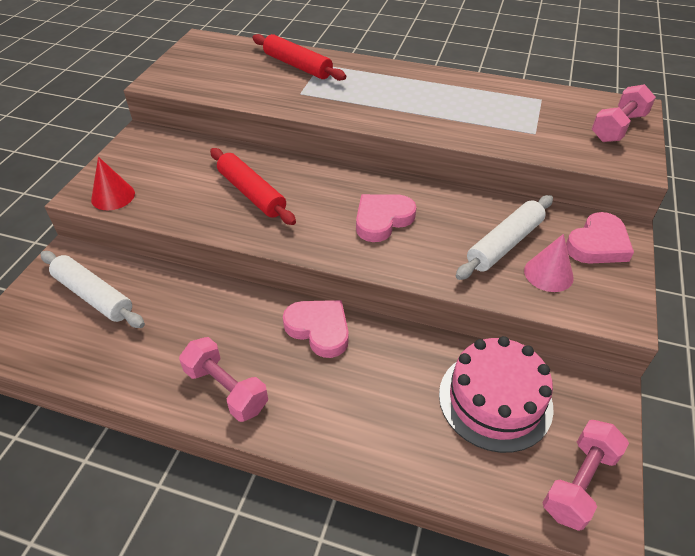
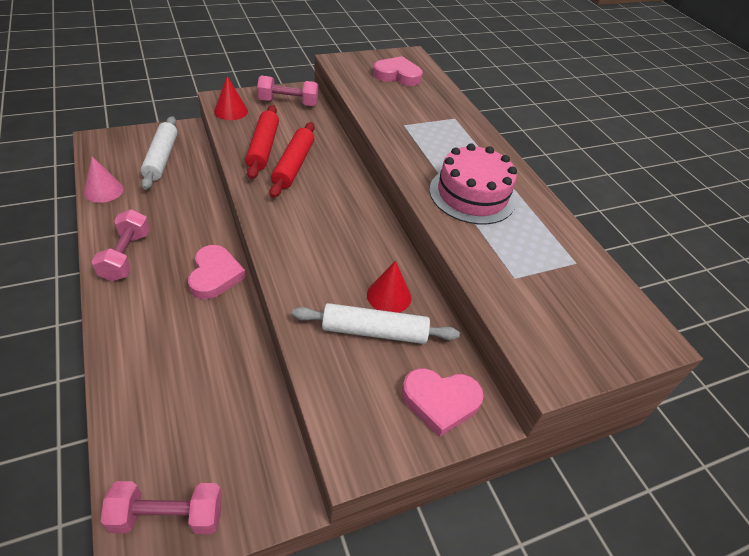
camera: 45 degrees right, 0 degrees up
(297, 66) = (437, 109): red rolling pin -> red rolling pin (263, 148)
(382, 220) = (331, 244): pink heart -> pink heart (397, 75)
(472, 217) = (389, 296): none -> red cone
(495, 400) = (220, 416): pink cake -> pink cake (472, 195)
(548, 274) = (363, 378): pink cone -> pink cone (103, 190)
(618, 127) = (600, 336): pink dumbbell -> pink dumbbell (288, 102)

